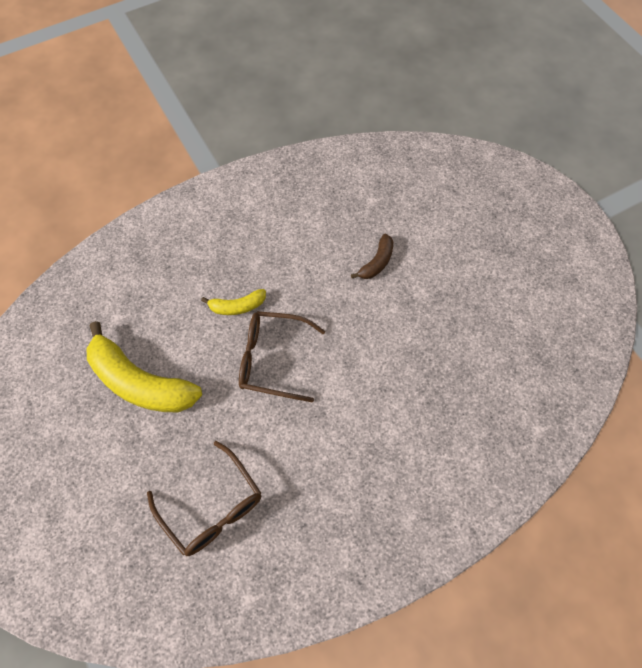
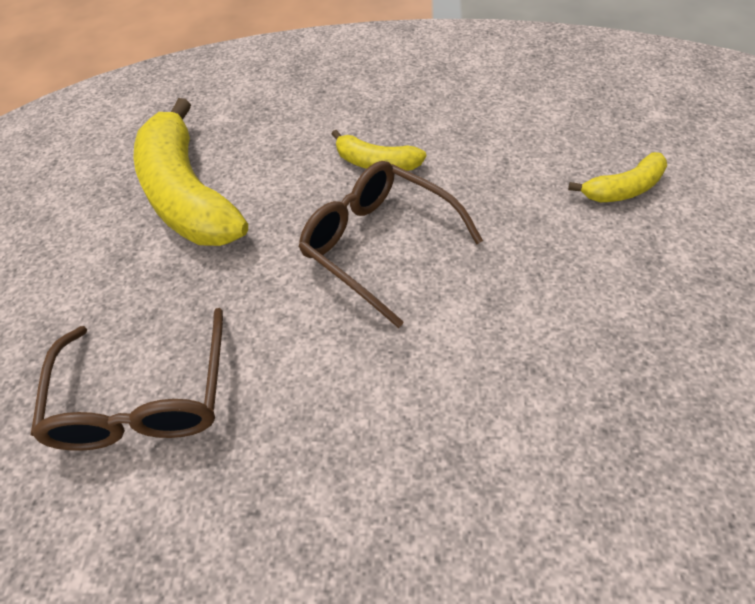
camera: 35 degrees right, 10 degrees down
(377, 262) = (623, 189): brown banana -> yellow banana

